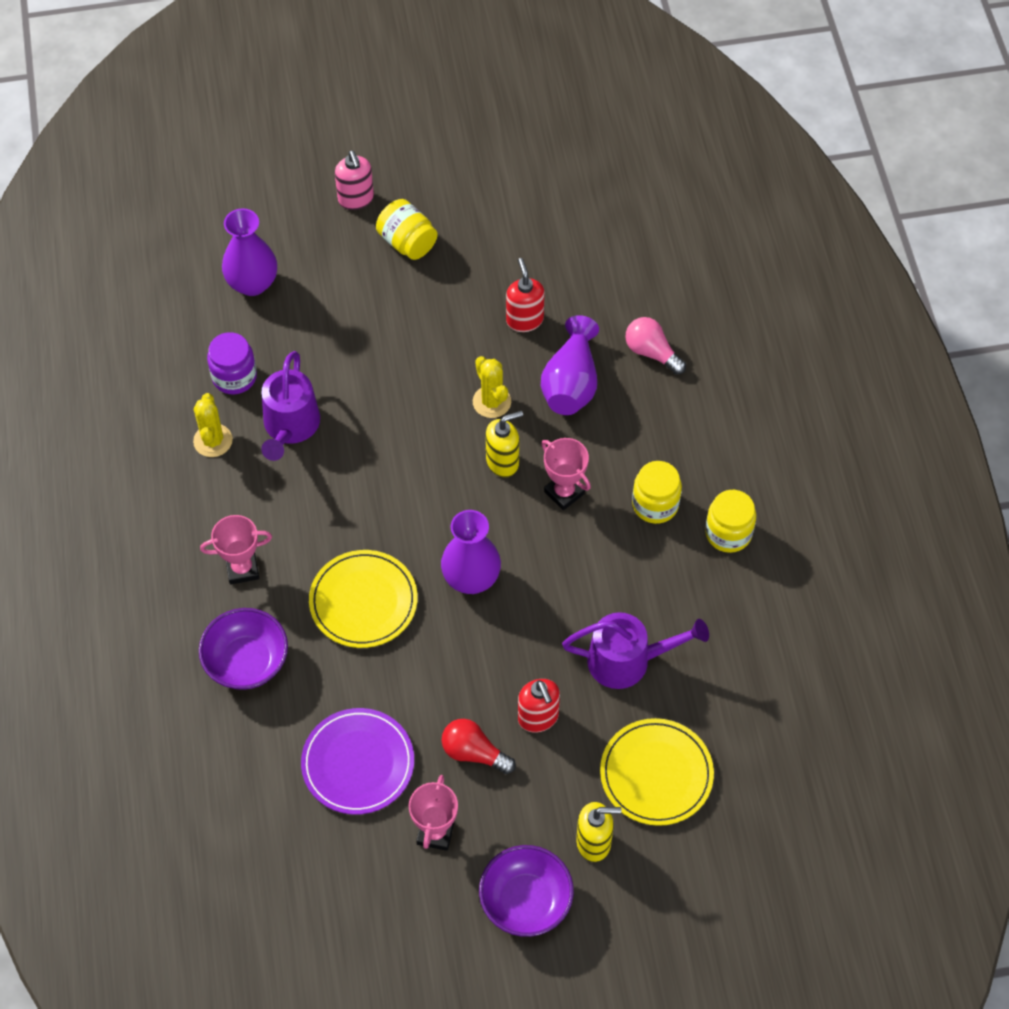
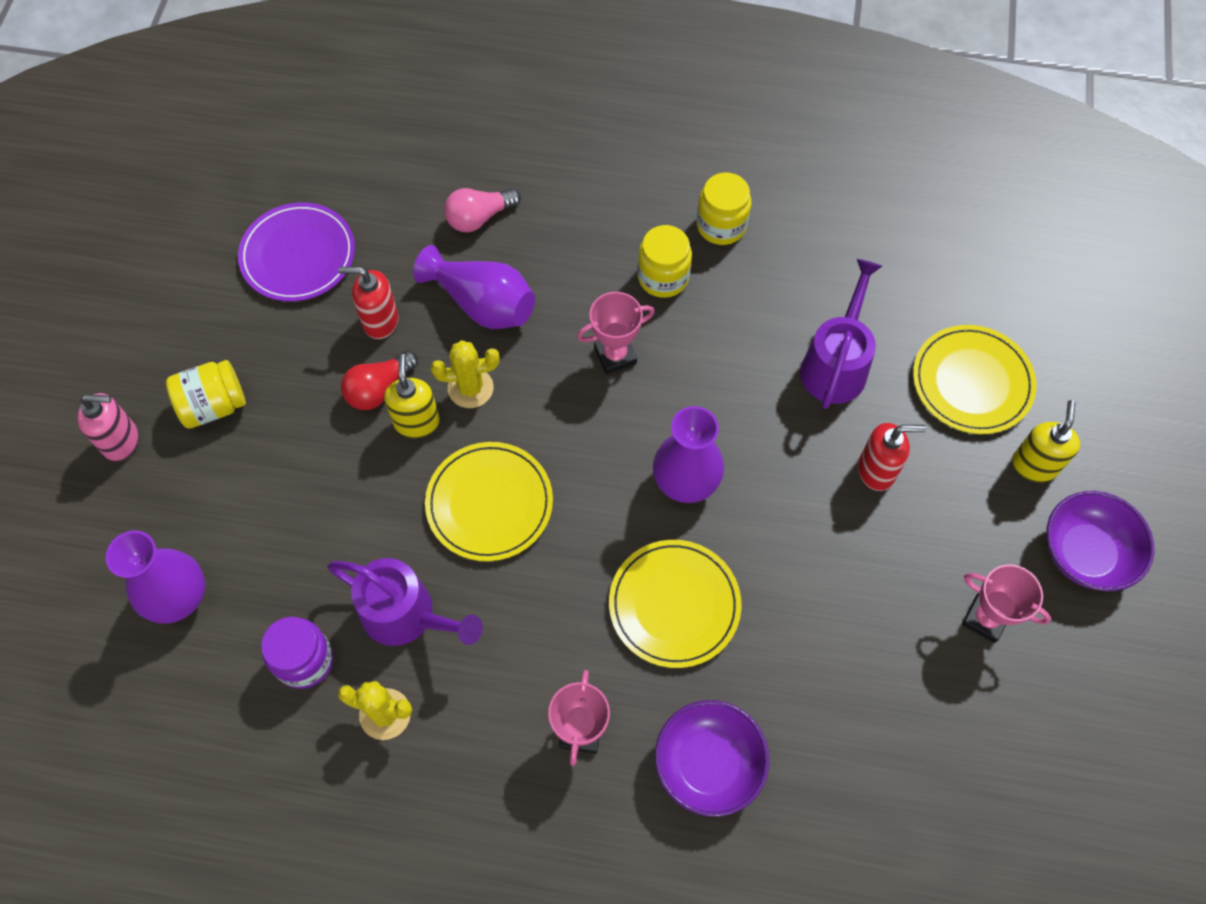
camera: 70 degrees left, 5 degrees up
(358, 763) = (878, 675): purple plate -> purple plate (298, 255)
(399, 449) = (489, 503): none -> yellow plate
(474, 753) = (900, 548): red light bulb -> red light bulb (379, 389)
(503, 462) = (552, 402): yellow soap dispenser -> yellow soap dispenser (417, 422)

